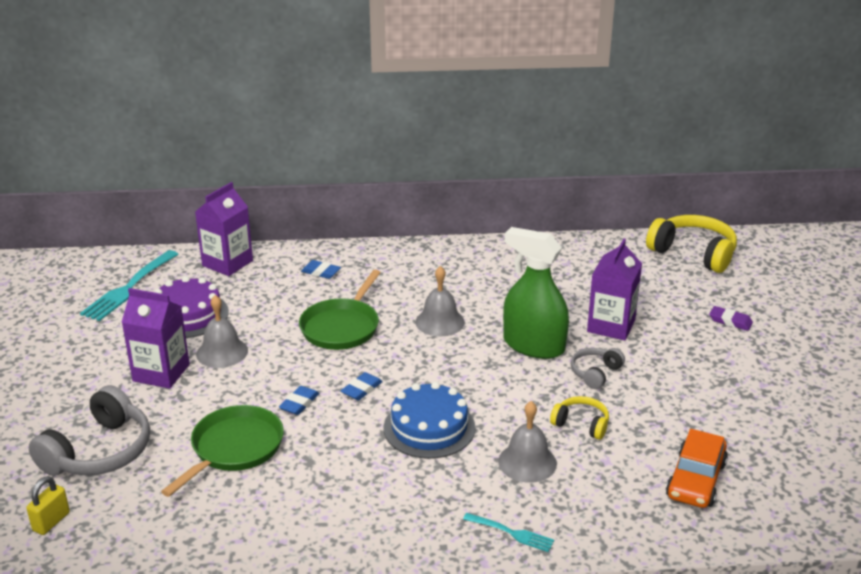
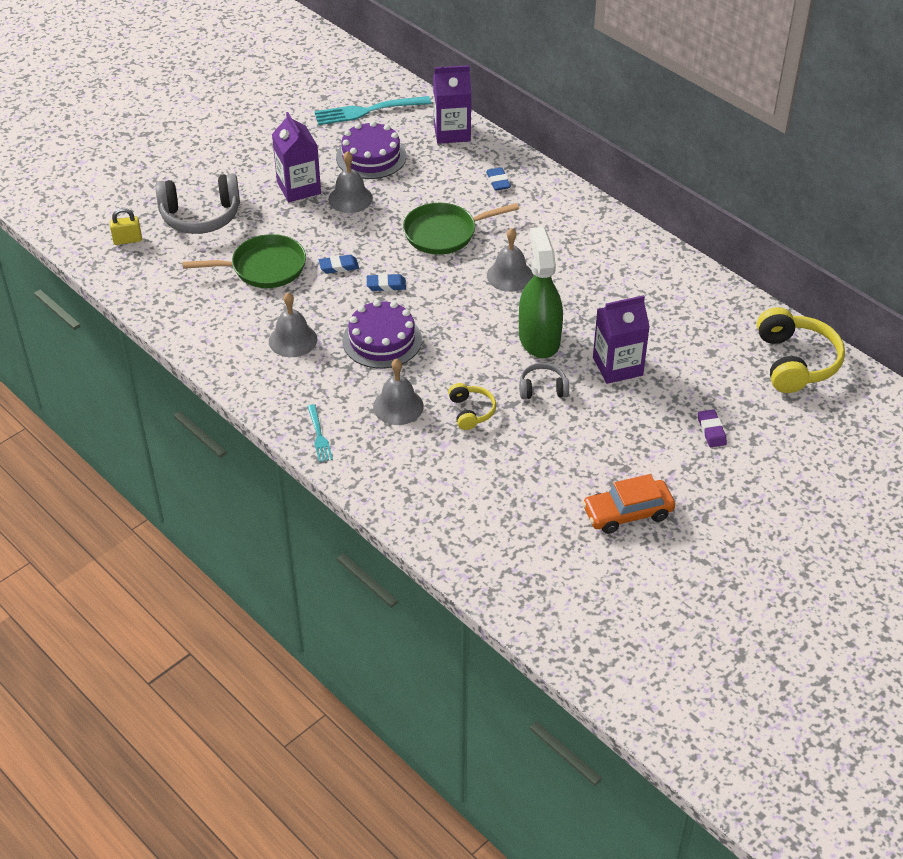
camera: 50 degrees right, 15 degrees up
(358, 482) = (293, 340): none -> grey bell
(429, 427) = (382, 340): blue cake -> purple cake
(695, 480) = (473, 500): orange car -> orange car (627, 513)

